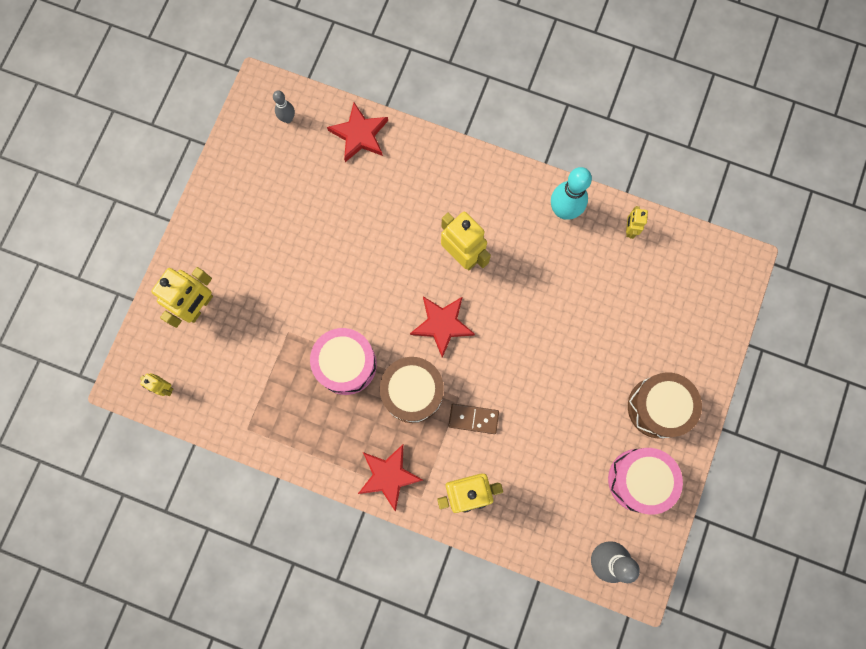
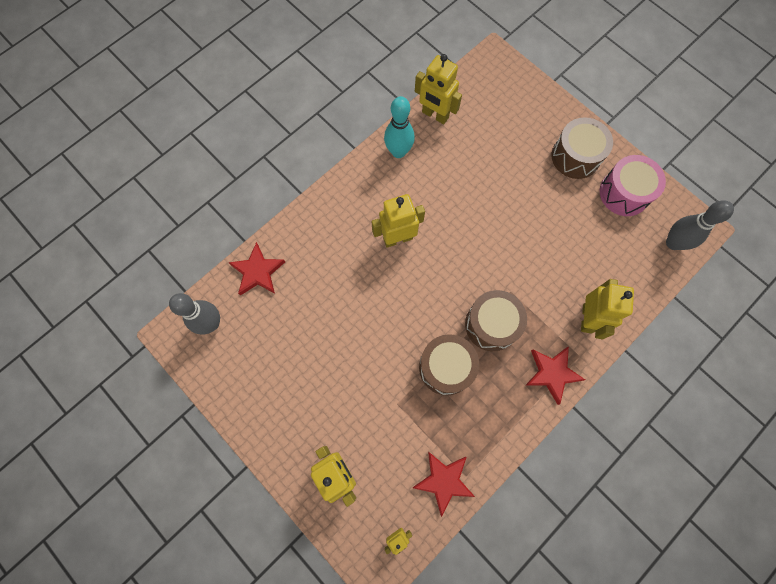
camera: 65 degrees left, 5 degrees down
(287, 119) = (211, 323): grey bowling pin -> grey bowling pin, size x1.80
(346, 364) = (446, 367): pink drum -> brown drum
(442, 324) = (447, 278): red star -> red star (444, 481)
(473, 419) = (532, 288): brown domino -> none
(629, 229) = (435, 115): yellow robot -> yellow robot, size x1.99

